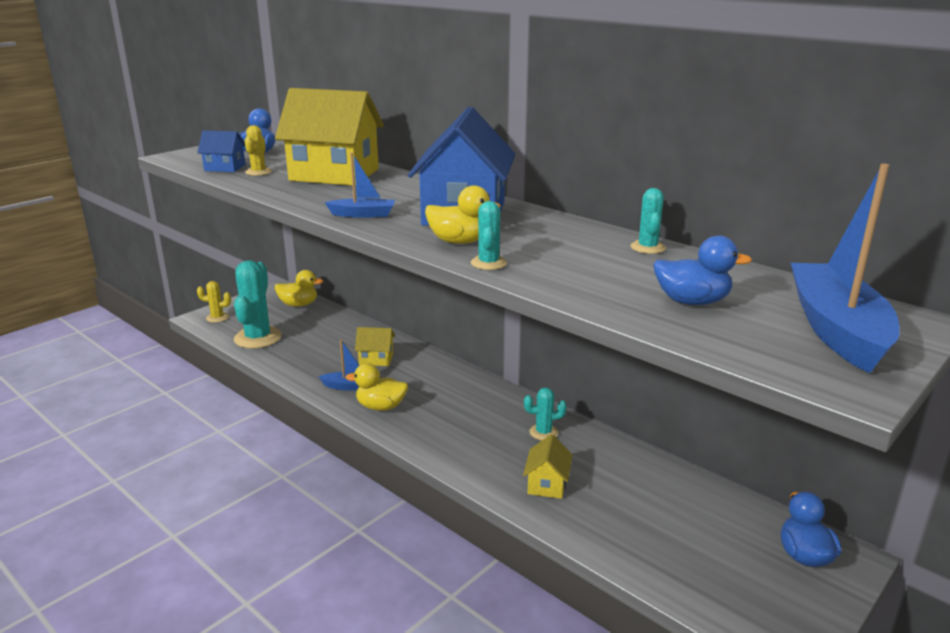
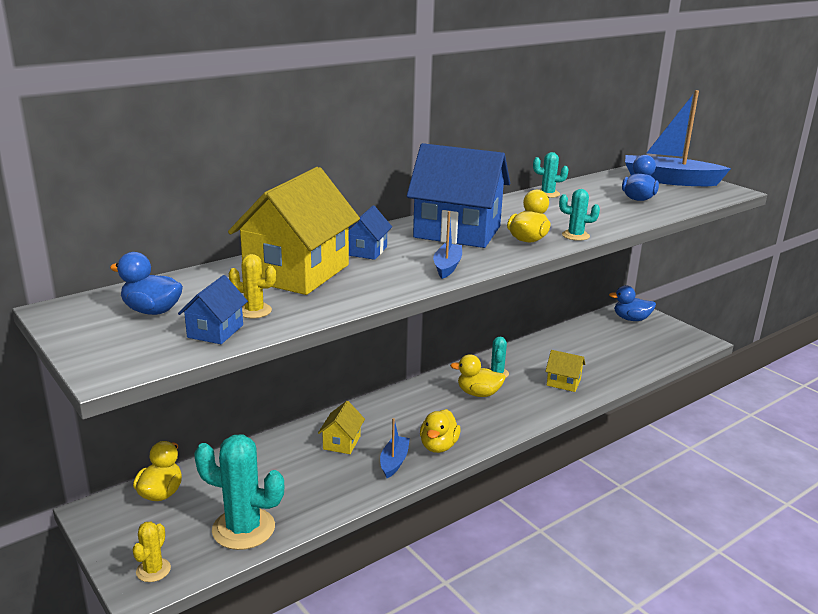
camera: 80 degrees left, 0 degrees up
(392, 188) = (366, 251): none -> blue house
(491, 423) = (478, 393): none -> yellow duck

